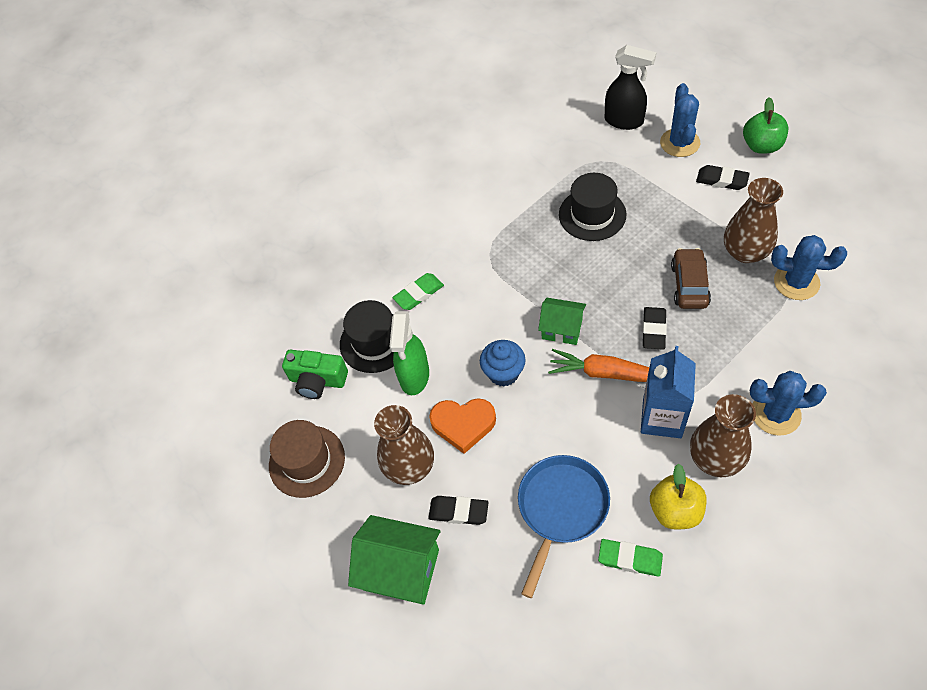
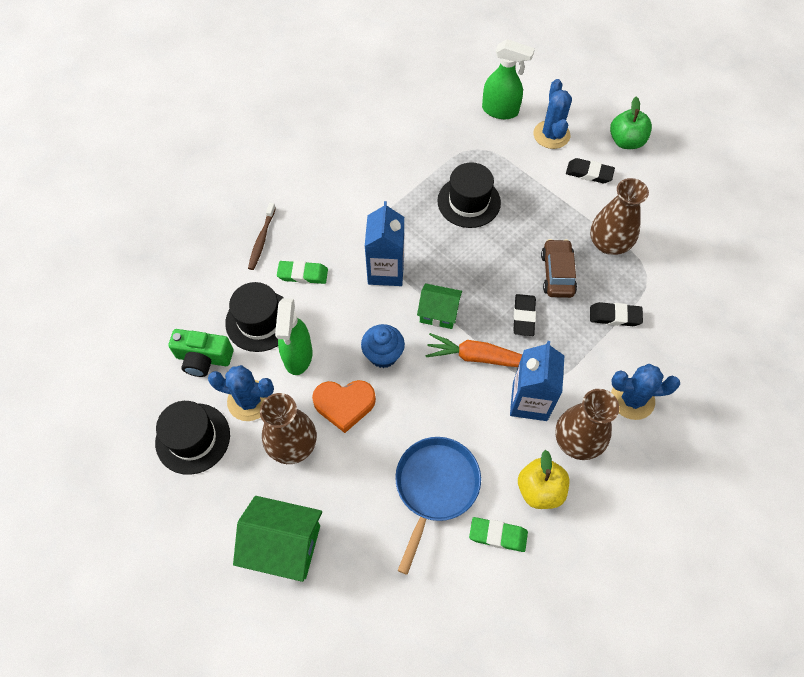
camera: 10 degrees left, 5 degrees up
(307, 461) = (193, 438): brown hat -> black hat
(376, 261) = (261, 240): none -> brown toothbrush
(419, 294) = (303, 274): green eraser -> green eraser turned 45 degrees clockwise
(458, 512) = (339, 489): black eraser -> black eraser (615, 316)
(505, 287) = (386, 271): none -> blue carton
(624, 121) = (500, 111): black spray bottle -> green spray bottle
(796, 282) = (654, 274): blue cactus -> blue cactus (249, 400)

